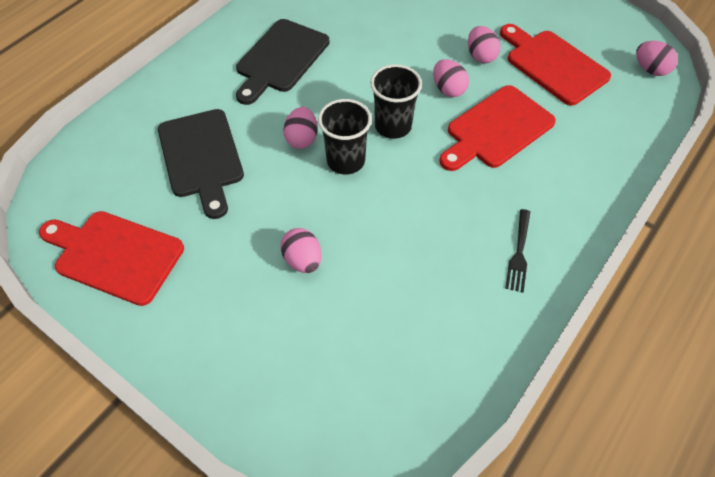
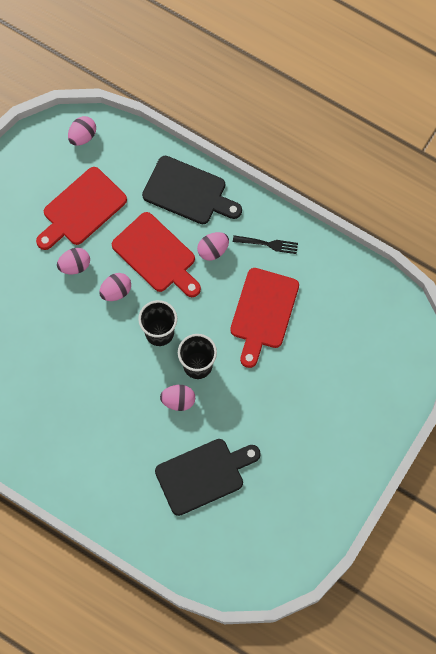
camera: 95 degrees left, 15 degrees up
(114, 255) = (298, 517): red cutting board -> red cutting board (263, 312)
(280, 59) = (89, 431): black cutting board -> black cutting board (188, 192)
(303, 260) = (288, 385): pink egg -> pink egg (213, 250)

